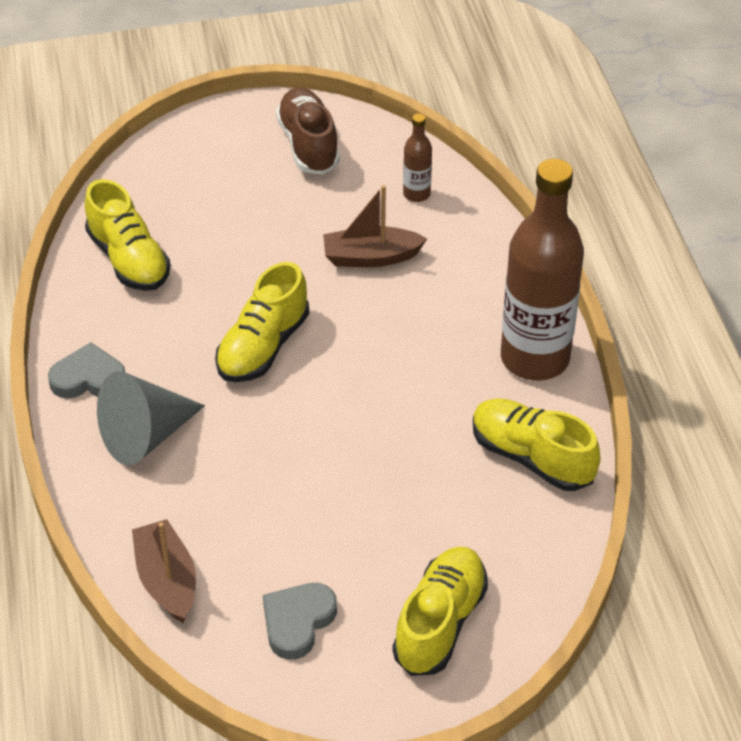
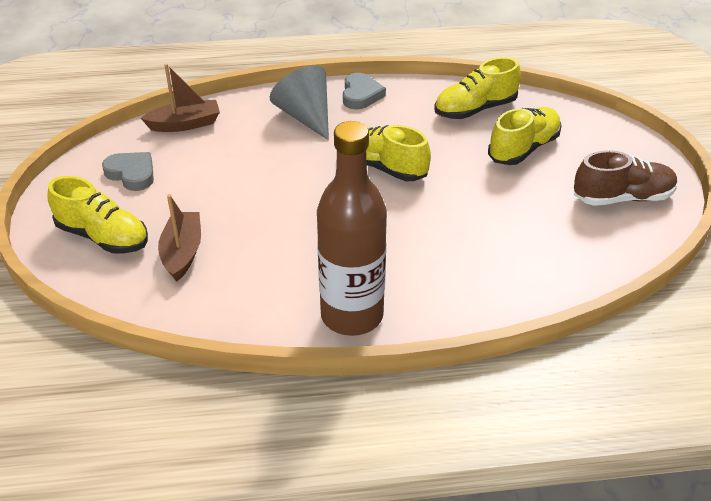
camera: 95 degrees right, 5 degrees down
(370, 257) = (481, 226): brown boat -> brown boat (182, 252)
(416, 194) = (565, 258): brown bottle -> none
(531, 457) = (240, 301): yellow shoe -> yellow shoe (523, 149)

